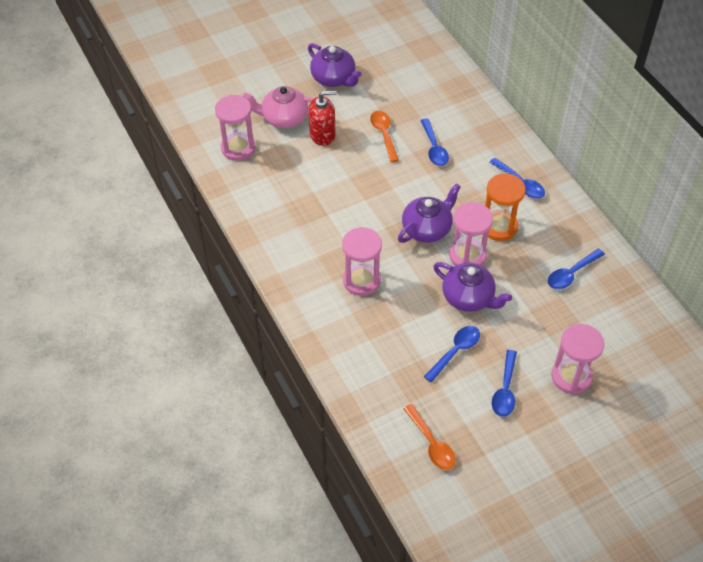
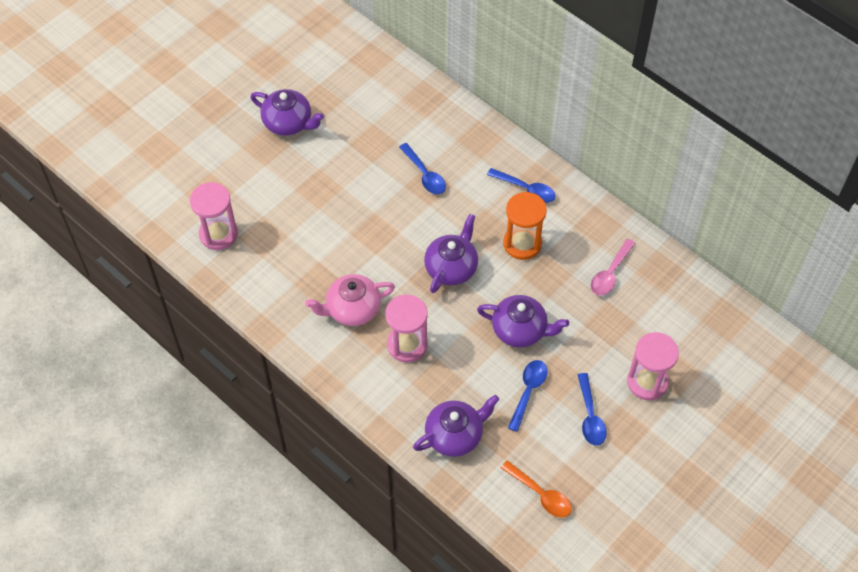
camera: 20 degrees left, 5 degrees up
(284, 118) = (253, 185): pink teapot -> pink teapot (352, 309)
(322, 135) = (302, 193): red soap dispenser -> none
(373, 368) = (455, 435): none -> purple teapot
(384, 134) = (367, 173): orange spoon -> none
(467, 255) = (502, 285): pink hourglass -> none
(571, 274) = (610, 273): blue spoon -> pink spoon

